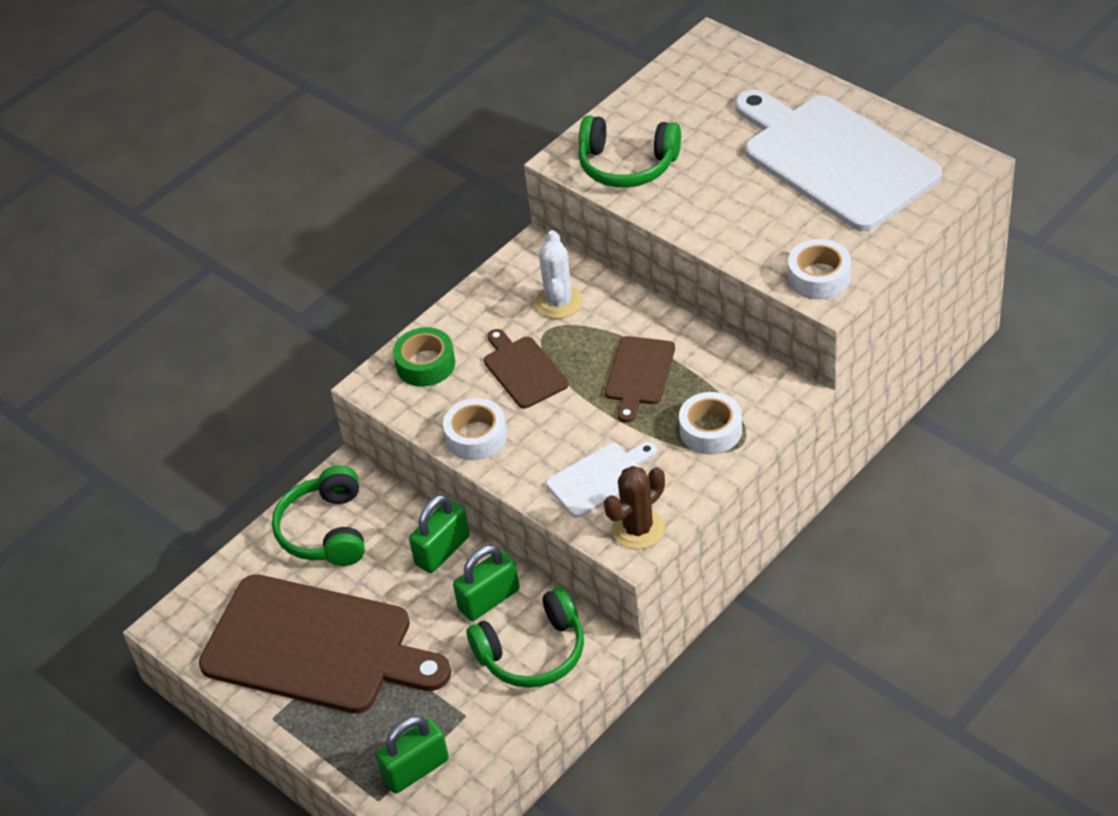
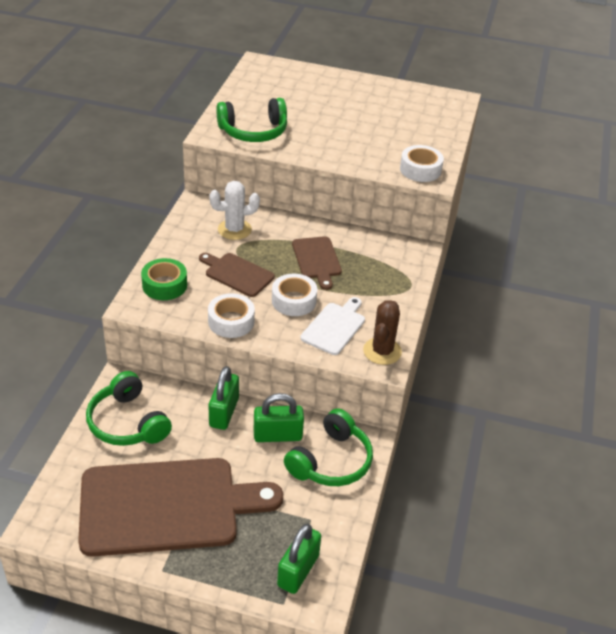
camera: 35 degrees left, 5 degrees down
(489, 599) = (277, 435): green padlock -> green padlock turned 60 degrees clockwise
(559, 302) = (234, 229): white cactus -> white cactus turned 75 degrees counterclockwise
(711, 430) = (386, 282): white tape -> white tape (294, 301)
(835, 159) = (380, 109): white cutting board -> none

